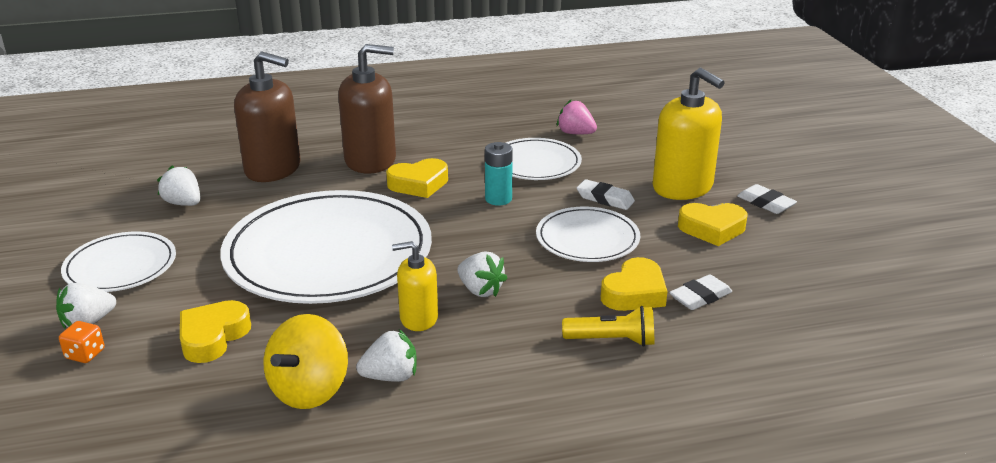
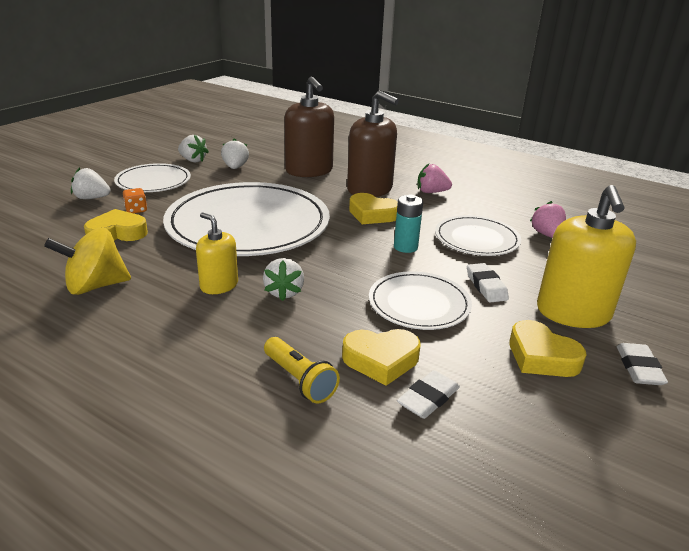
camera: 45 degrees right, 0 degrees up
(85, 354) = (63, 210): orange dice -> orange dice (136, 210)
(391, 376) = (140, 306): white strawberry -> white strawberry (193, 160)
(428, 137) = (431, 192): none -> pink strawberry
(700, 297) = (428, 398): white eraser -> white eraser turned 60 degrees counterclockwise

